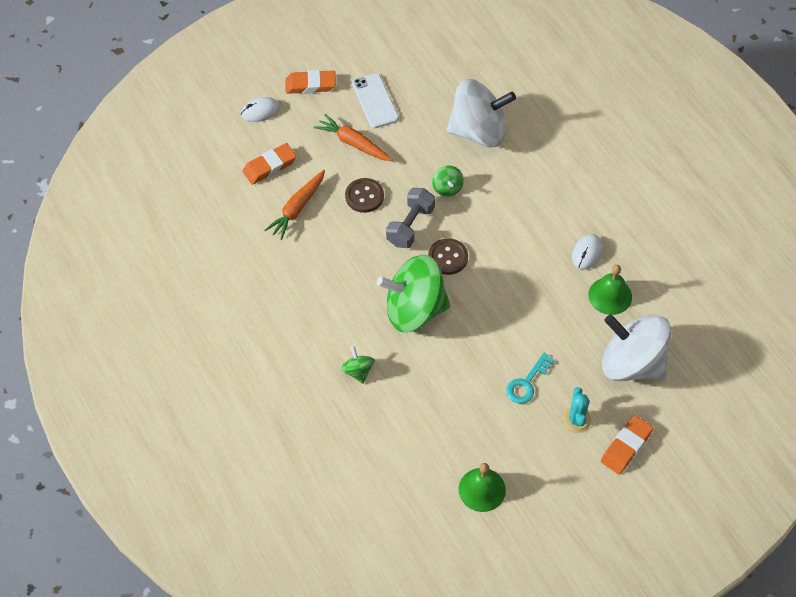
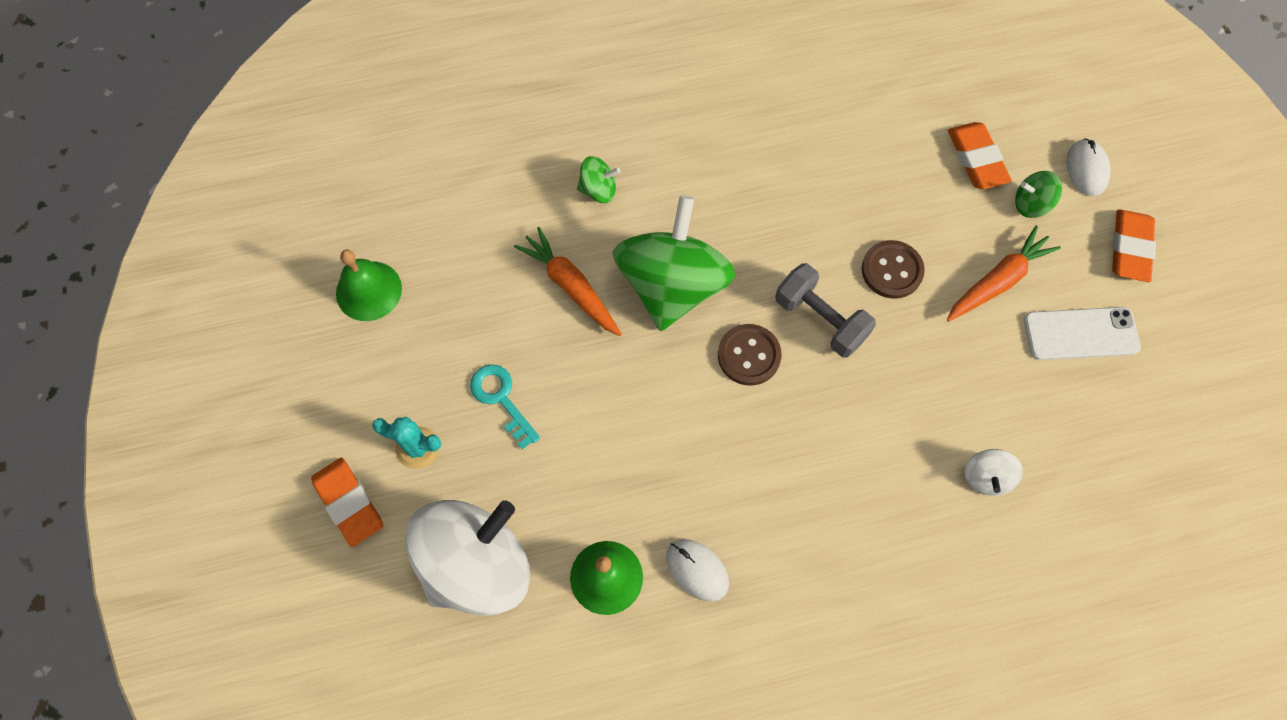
camera: 105 degrees right, 10 degrees up
(297, 208) = (891, 178): orange carrot -> orange carrot (571, 286)
(447, 188) = (879, 393): green spinning top -> green spinning top (1031, 204)
(479, 131) = (986, 477): white spinning top -> white spinning top, size x0.42

